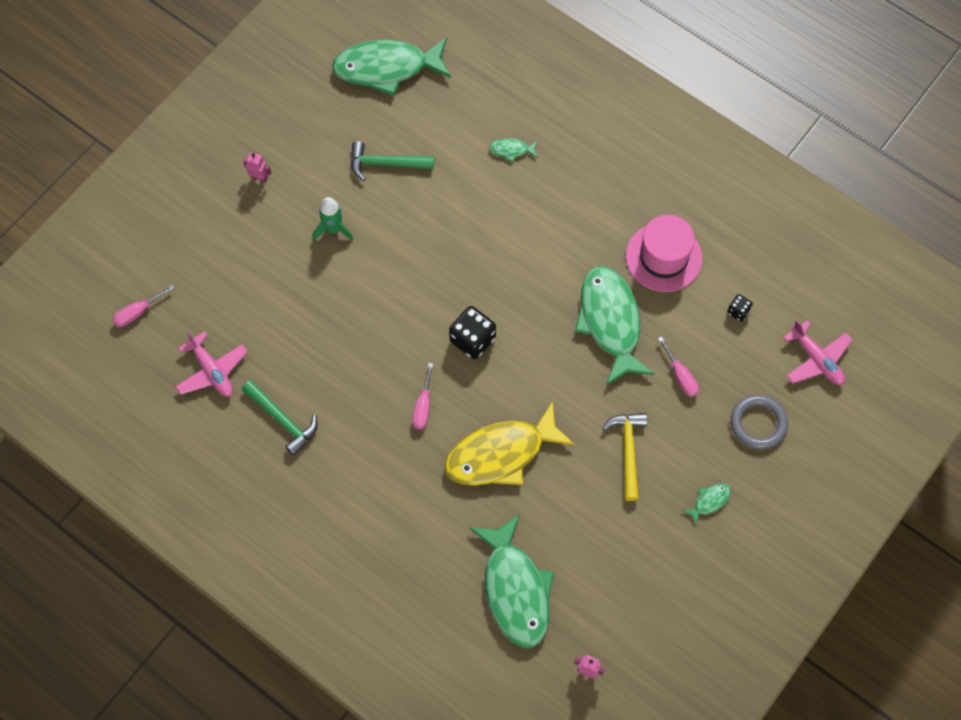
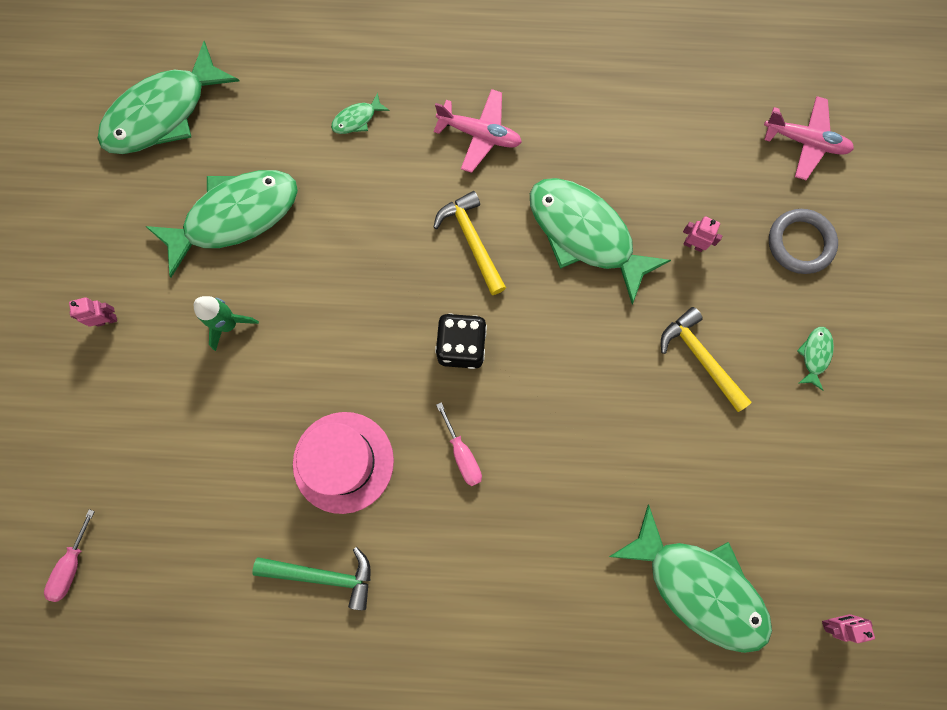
camera: 35 degrees left, 10 degrees up
(212, 371) = (205, 574): pink plane -> pink plane (479, 134)
(385, 164) = (235, 216): green hammer -> green fish
(501, 454) = (579, 449): yellow fish -> none
(530, 277) = (472, 240): none -> yellow hammer
(663, 257) = (588, 133): pink hat -> pink hat (343, 462)
(681, 376) = (693, 245): pink screwdriver -> pink robot
(738, 311) = (698, 142): black dice -> none

